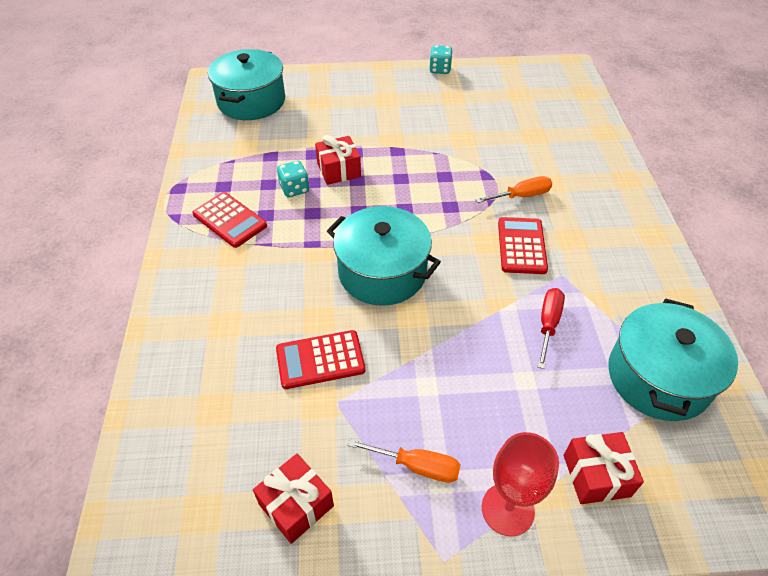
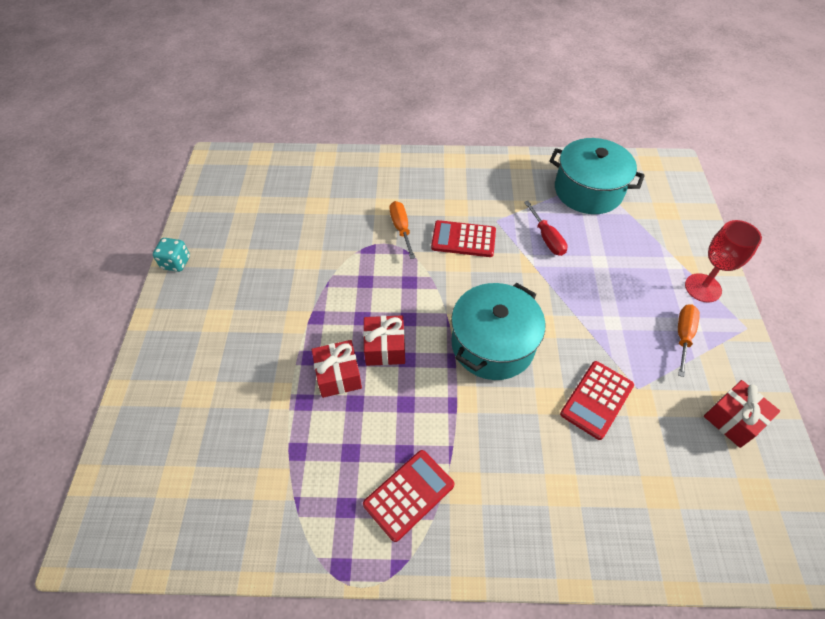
camera: 85 degrees left, 5 degrees up
(251, 101) = (168, 481): turquoise pot -> none
(294, 189) = (363, 422): turquoise dice -> none
(320, 360) = (596, 400): red calculator -> red calculator turned 45 degrees clockwise
(548, 324) = (547, 238): red screwdriver -> red screwdriver turned 135 degrees counterclockwise
(596, 475) = (668, 238): red gift -> red gift (385, 347)

